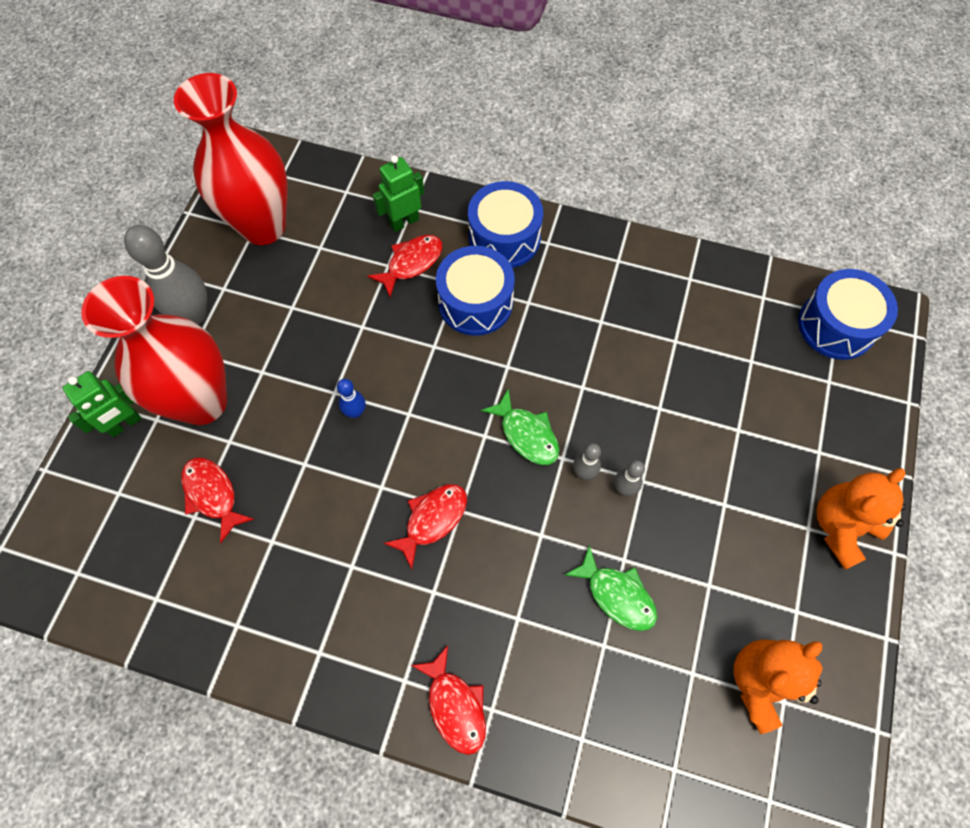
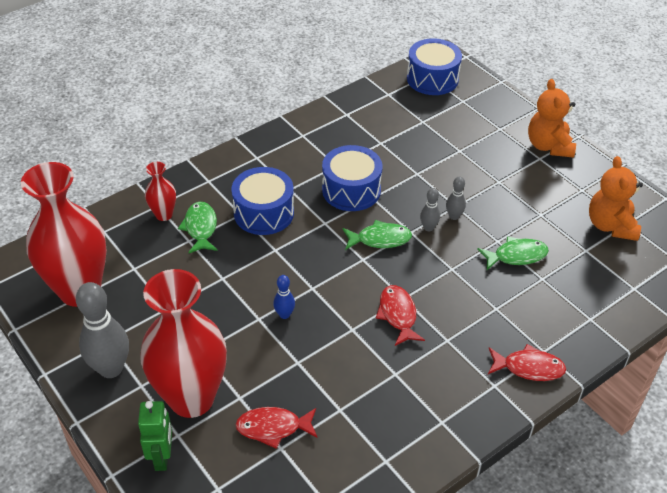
camera: 55 degrees left, 20 degrees down
(404, 222) = (164, 215): green robot -> red vase
(411, 263) = (200, 228): red fish -> green fish
(504, 238) = (231, 174): blue drum -> blue drum (351, 190)

